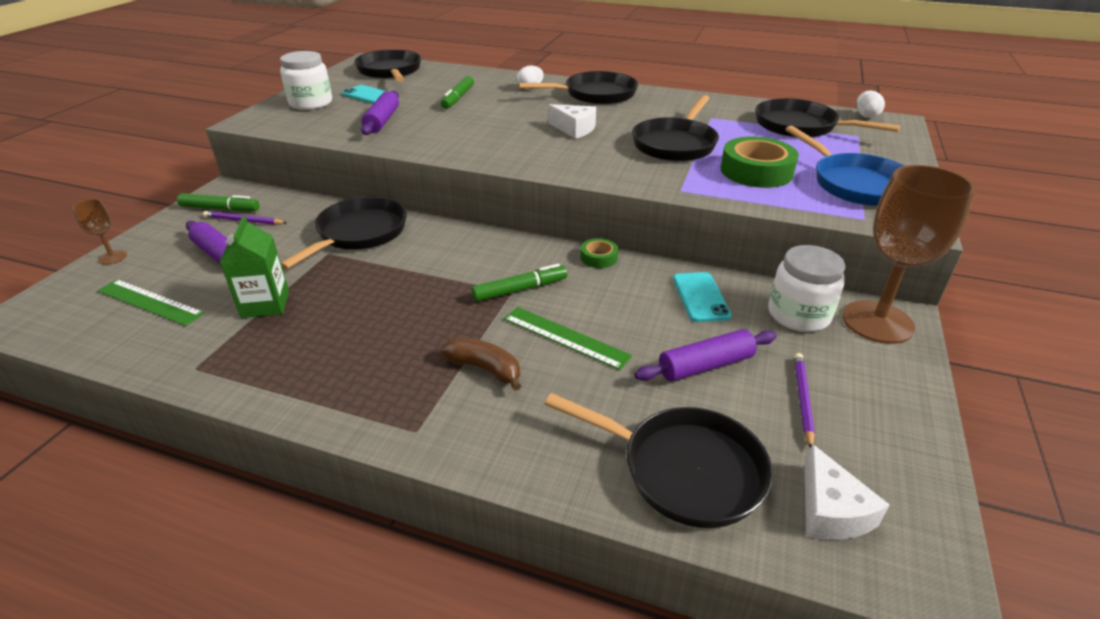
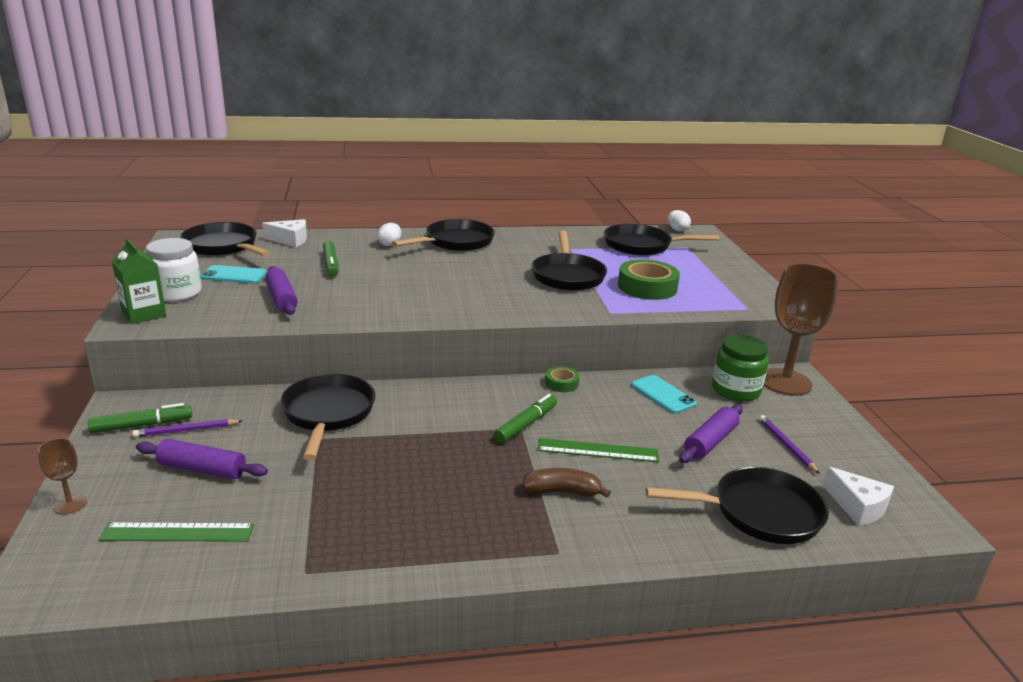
camera: 30 degrees left, 10 degrees down
(265, 304) = (308, 499): green carton -> green carton (144, 314)
(574, 129) = (473, 276): white cheese -> white cheese (290, 240)
(798, 315) = (736, 390): white jar -> green jar
(856, 184) = (720, 284): blue pan -> none

